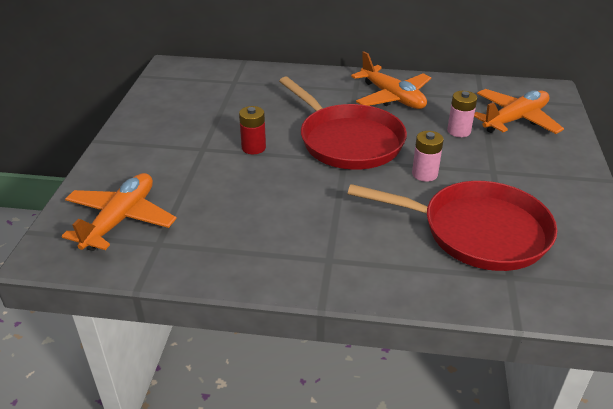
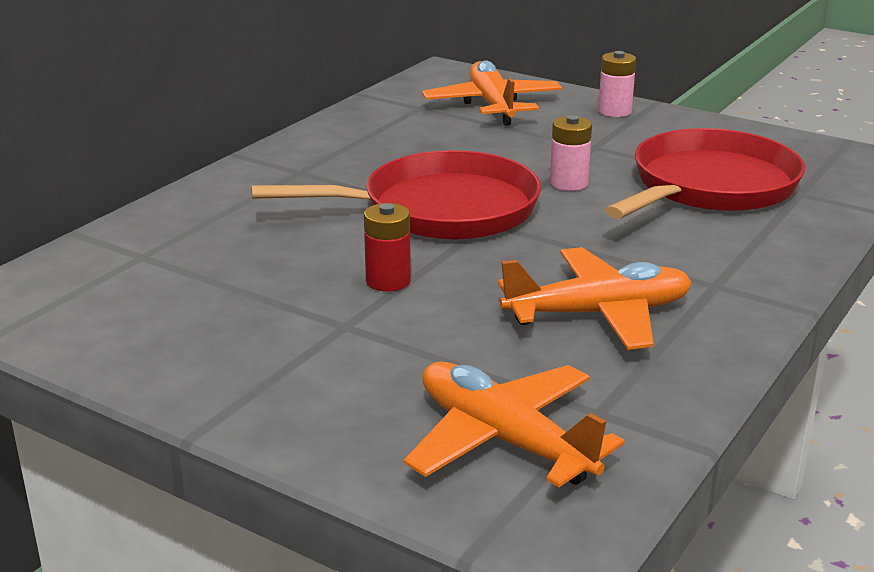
camera: 65 degrees left, 10 degrees down
(392, 97) = (353, 154): orange plane -> orange plane (598, 314)
(458, 131) = (487, 140): pink battery -> pink battery (614, 111)

